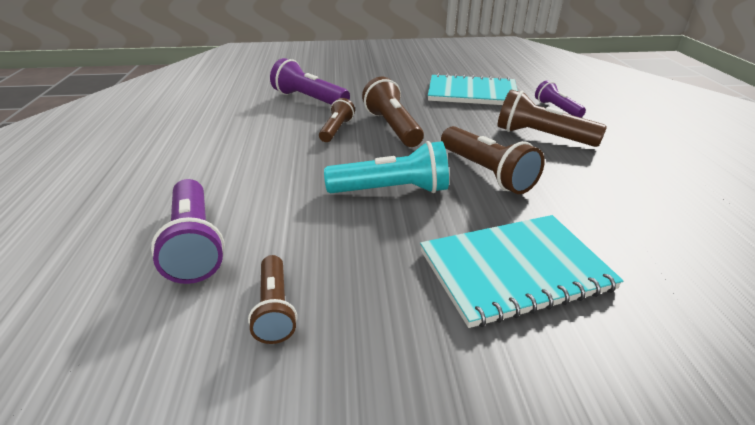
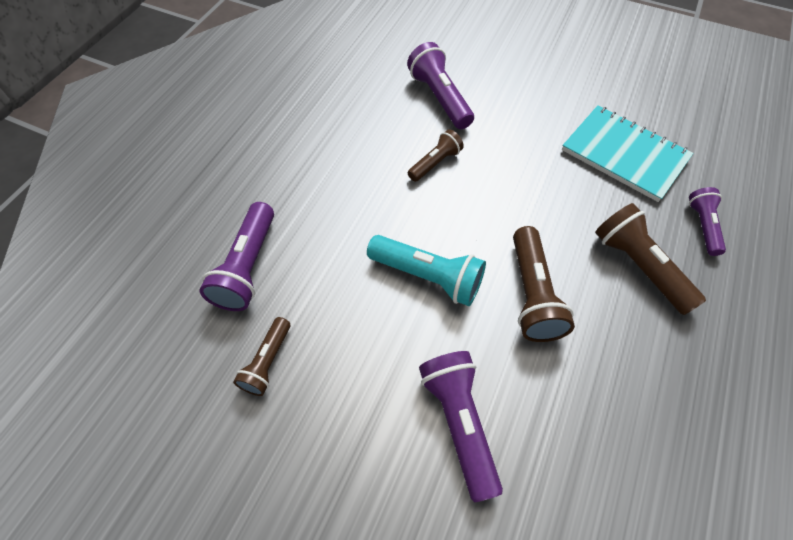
camera: 30 degrees right, 25 degrees up
(392, 127) = (491, 182): brown flashlight -> none
(514, 270) = (459, 422): turquoise notebook -> purple flashlight

